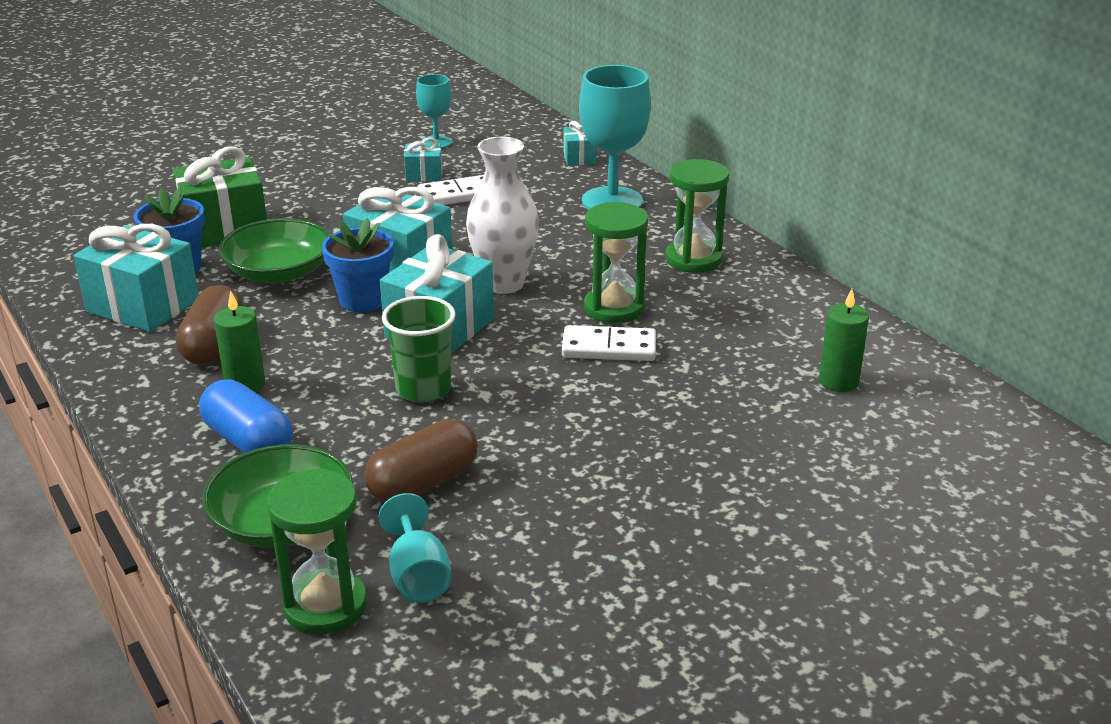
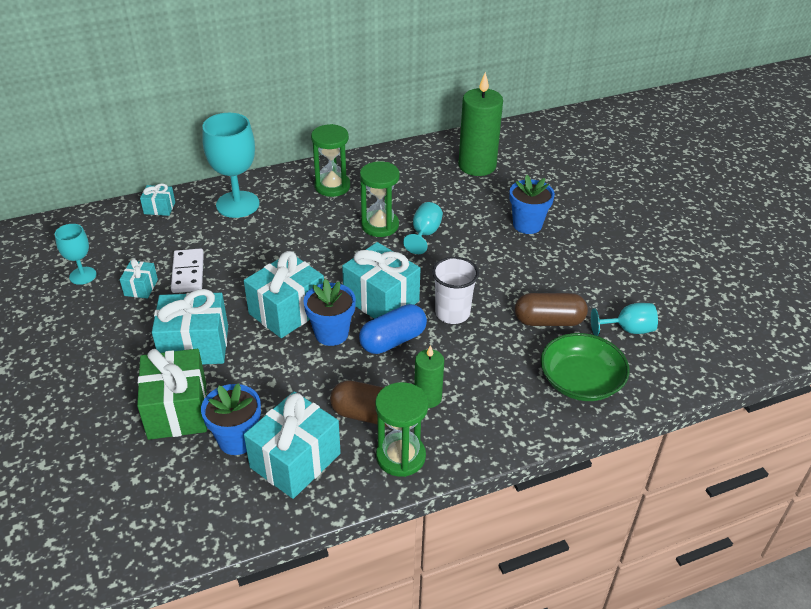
camera: 80 degrees left, 10 degrees up
(249, 441) = (496, 396): blue capsule -> blue capsule (393, 340)
(279, 272) = (272, 377): green bowl -> none
(325, 605) = (651, 366): green hourglass -> green hourglass (400, 456)
(329, 220) = (195, 346): none -> turquoise gift
(423, 389) = (452, 313): green cup -> white cup
(423, 483) = (548, 321): brown capsule -> brown capsule turned 60 degrees counterclockwise
(504, 284) = (333, 266): white vase -> none
(609, 348) = (424, 234): white domino -> turquoise goblet
(683, 447) = (527, 225): none -> blue flower pot
(838, 381) = (477, 166): green candle -> green candle, size x1.83

